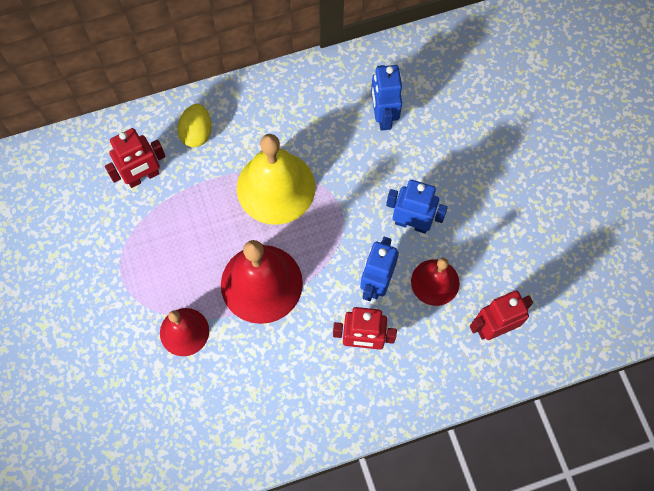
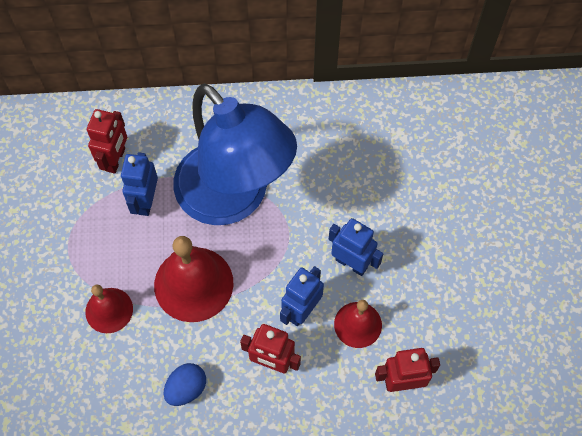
camera: 15 degrees right, 5 degrees down
(143, 177) = (116, 160): red robot -> red robot turned 60 degrees counterclockwise
(197, 133) = (176, 132): yellow egg -> none
(276, 187) = (233, 198): yellow bell -> blue lamp
(286, 389) = (186, 388): none -> blue egg
(383, 116) = (353, 157): blue robot -> blue robot (146, 201)

